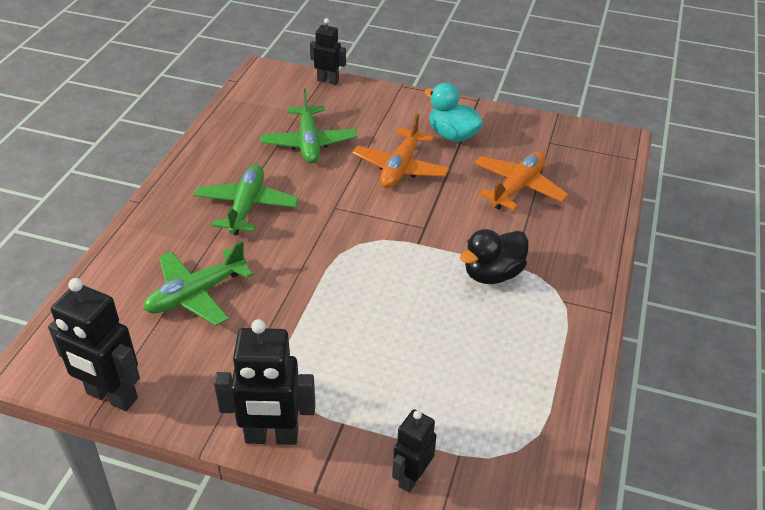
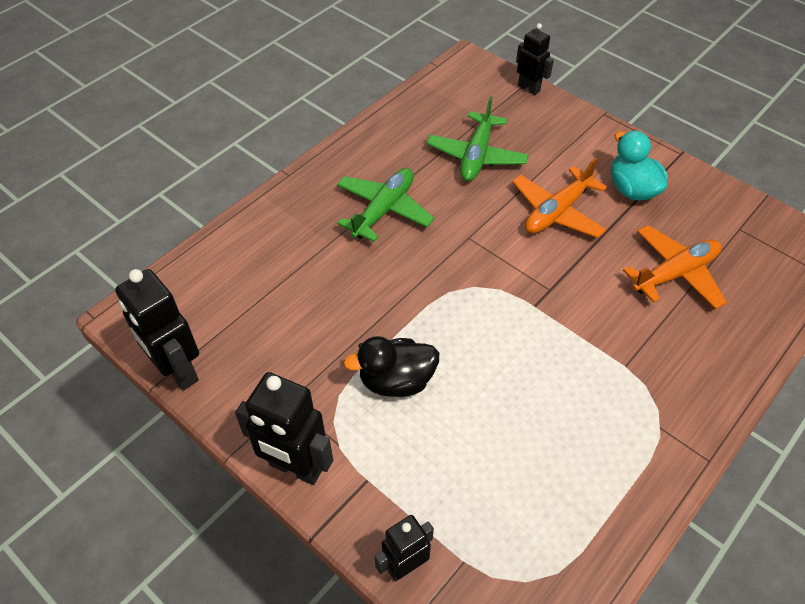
camera: 25 degrees right, 10 degrees up
(196, 294) = (295, 290): green plane -> none
(492, 274) = (597, 368): black duck -> black duck (396, 381)

